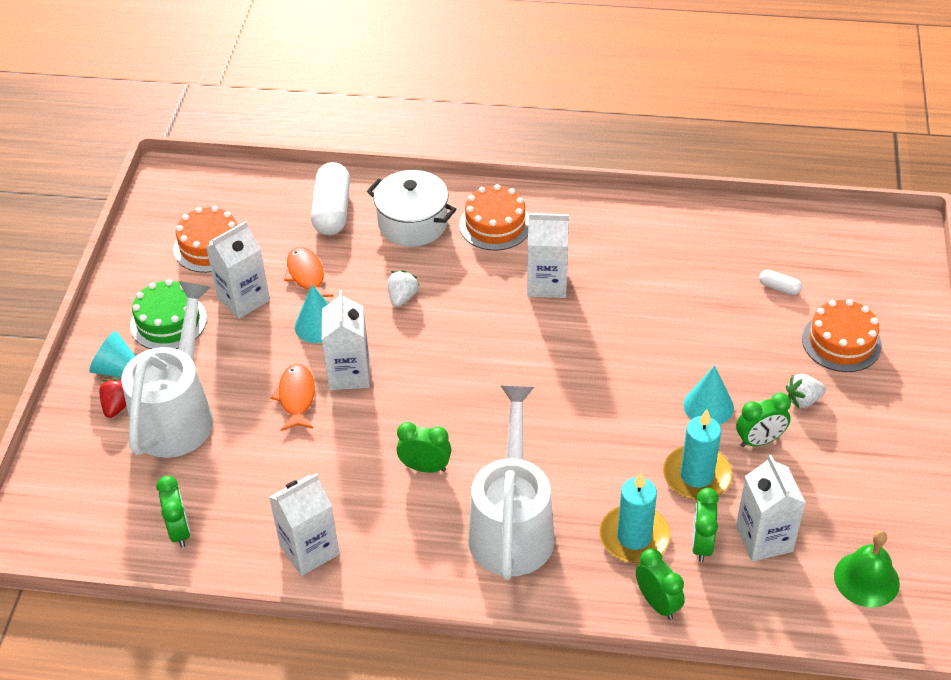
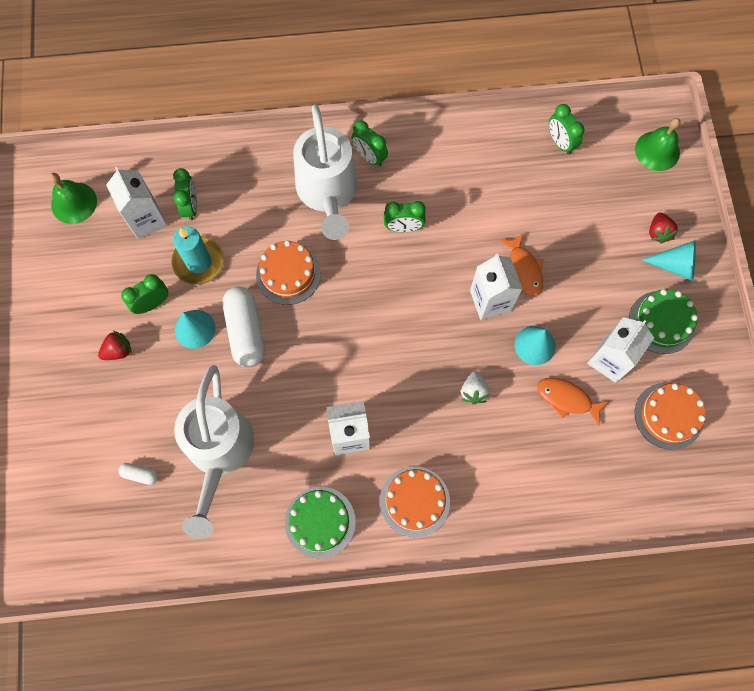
camera: 165 degrees right, 25 degrees up
(61, 496) = (657, 150): none -> green bell
(178, 414) = (608, 235): white watering can -> white watering can (219, 453)
(306, 275) = (567, 399): orange fish -> orange fish turned 150 degrees clockwise
(309, 550) = (464, 147): white carton -> none
(332, 211) = (575, 486): white capsule -> white capsule (245, 331)
(413, 223) = (493, 486): white pot -> none
(594, 225) = (320, 522): none -> green cake
(634, 537) = (239, 202): turquoise candle -> none
(657, 603) = (217, 156): green clock -> green clock (369, 157)
(803, 400) = (118, 351): white strawberry -> red strawberry
(841, 342) = (85, 420): orange cake -> orange cake (288, 274)

